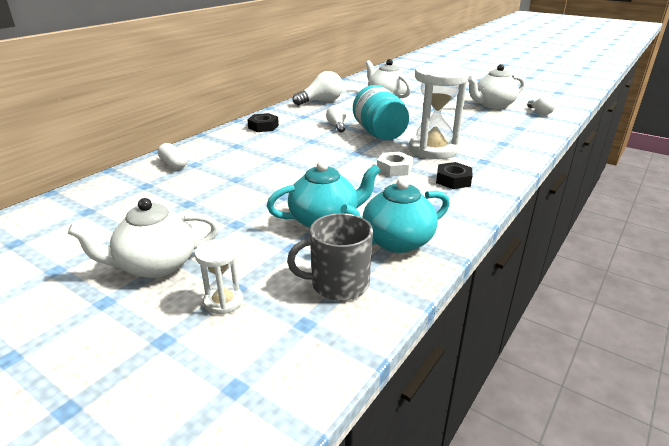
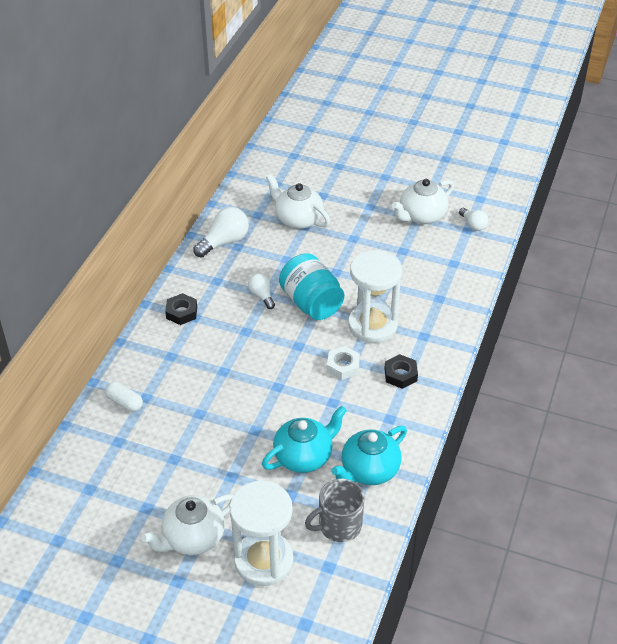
camera: 15 degrees left, 15 degrees up
(223, 301) = (263, 561): white hourglass -> white hourglass, size x2.10

